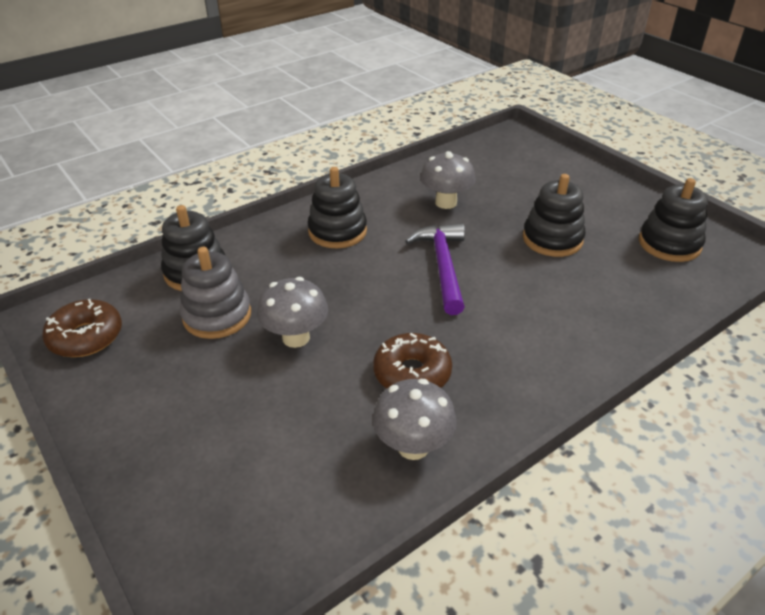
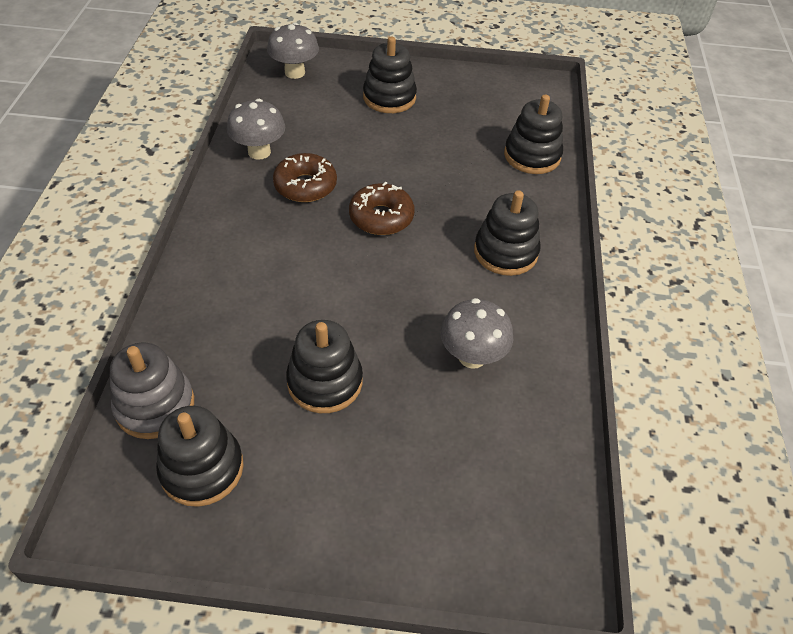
camera: 130 degrees right, 10 degrees up
(86, 337) = (509, 91): brown donut -> brown donut (381, 217)
(192, 416) = (389, 97): none -> black stacking toy
(217, 316) = (467, 142): grey stacking toy -> grey stacking toy (155, 405)
(296, 337) = (402, 161): grey mushroom -> grey mushroom (295, 72)
(443, 266) = (382, 277): purple hammer -> none

